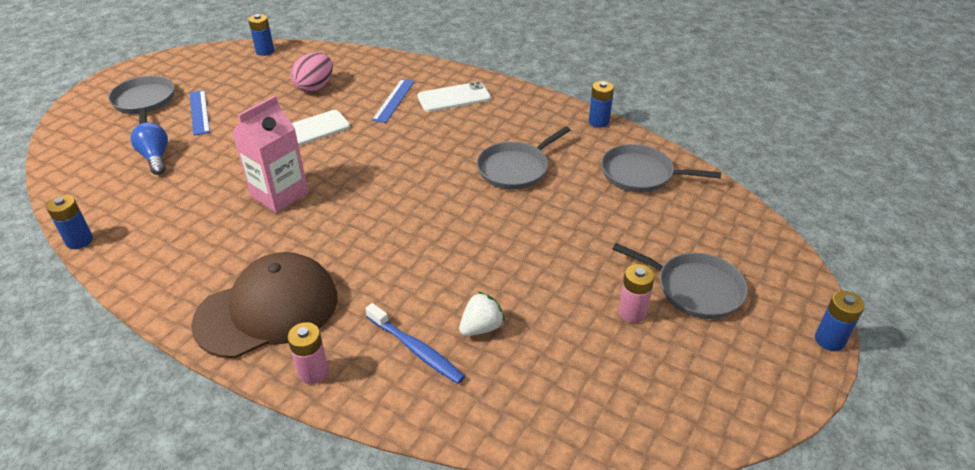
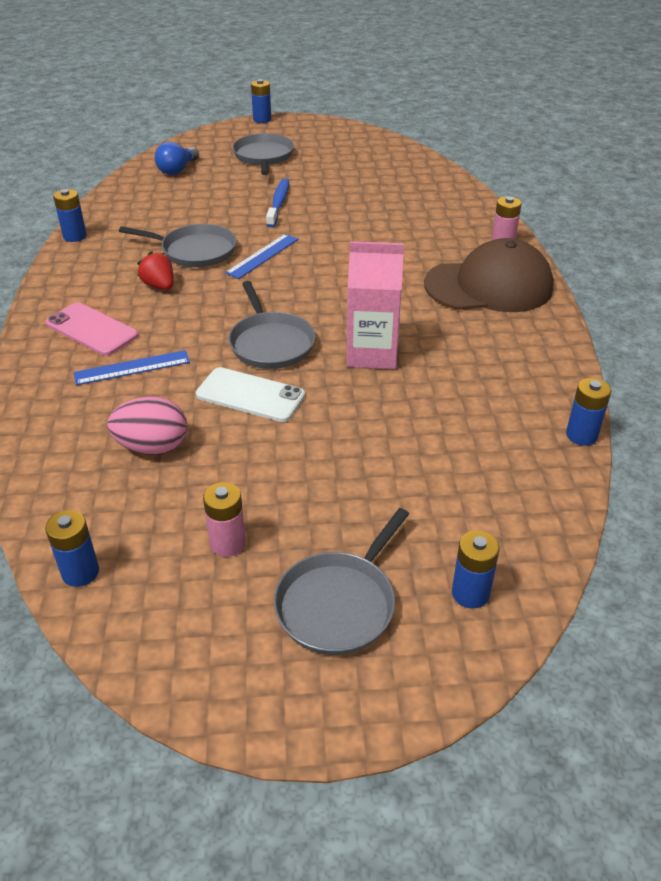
camera: 125 degrees left, 0 degrees up
(85, 137) = (470, 593): none -> blue battery
(155, 158) = (425, 484): blue light bulb -> blue light bulb (177, 170)
(199, 112) = (305, 519): blue ruler -> blue ruler (262, 256)
(267, 310) = (489, 286): brown cap -> brown cap turned 150 degrees clockwise
(416, 349) = (435, 219): blue toothbrush -> blue toothbrush (278, 203)
(454, 97) = (91, 329): white phone -> pink phone
(479, 136) = (159, 286): none -> red strawberry
(481, 327) = (387, 206): white strawberry -> none
(632, 312) = (310, 168): pink battery -> pink battery (228, 543)
(641, 174) = (147, 199): grey pan -> grey pan (270, 343)

